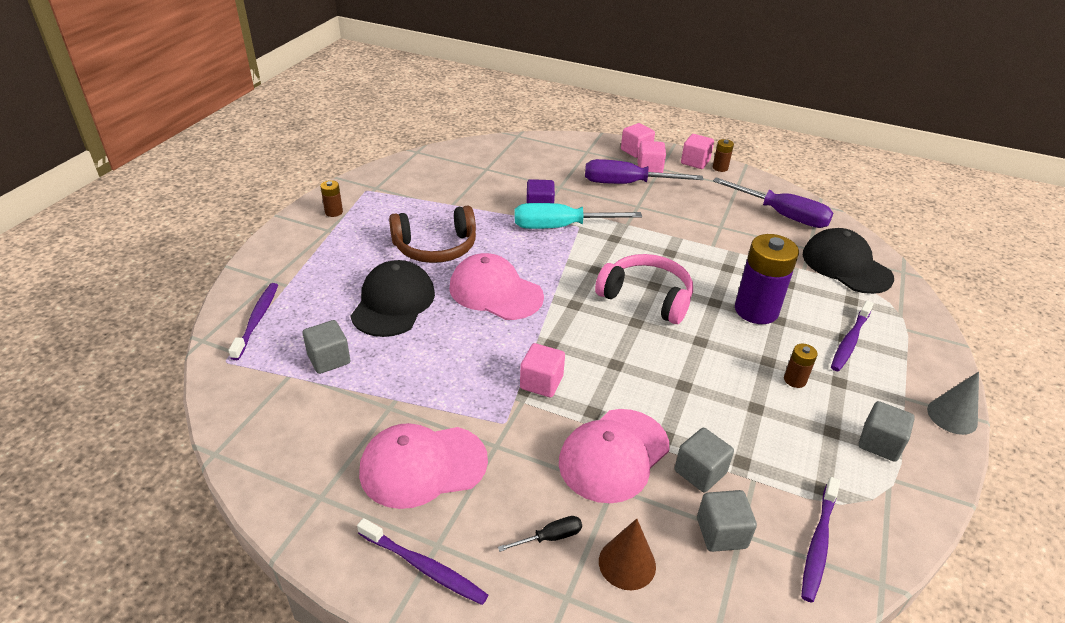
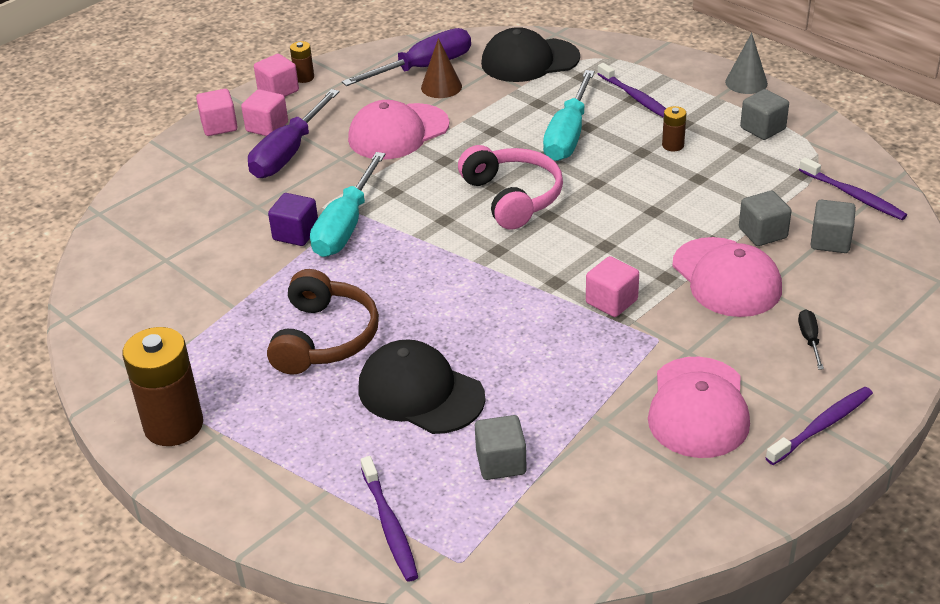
camera: 65 degrees left, 0 degrees up
(257, 320) = (389, 526): purple toothbrush -> purple toothbrush turned 135 degrees counterclockwise
(334, 212) = (173, 425): brown battery -> brown battery, size x2.16
(495, 292) = (444, 304): pink cap -> pink cap (398, 132)
(627, 563) = (847, 301): brown cone -> brown cone (441, 87)
(646, 297) = (512, 197): pink headphones -> pink headphones turned 105 degrees clockwise
(756, 310) = (568, 135): purple battery -> turquoise screwdriver

